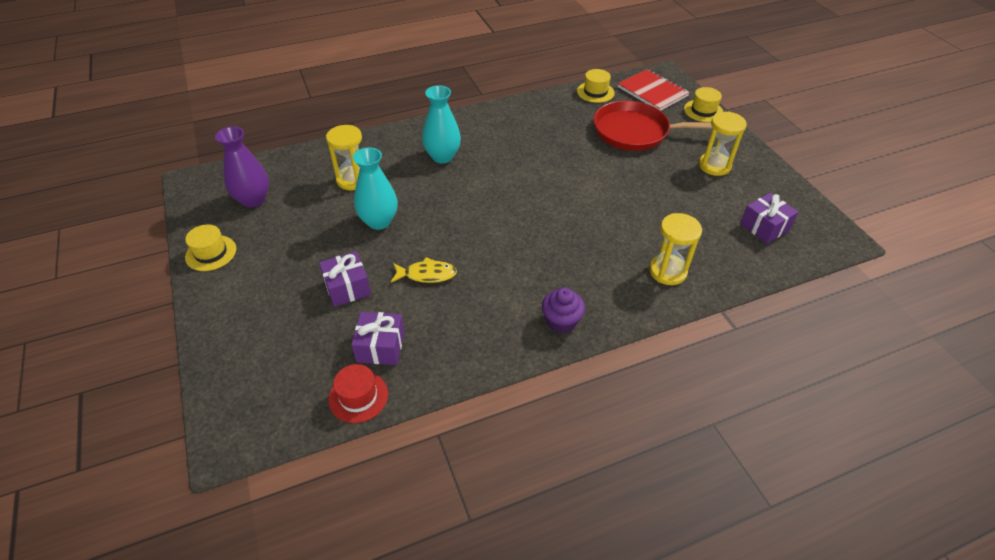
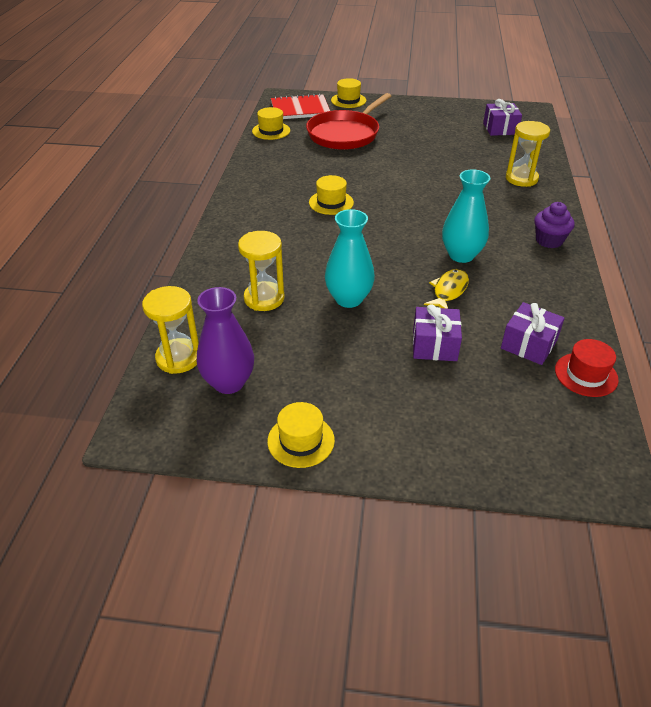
camera: 60 degrees left, 5 degrees down
(442, 156) = (281, 233): turquoise vase -> turquoise vase (461, 255)
(509, 165) = (331, 202): none -> yellow hat
(714, 166) = (418, 120): yellow hourglass -> yellow hourglass (178, 358)

